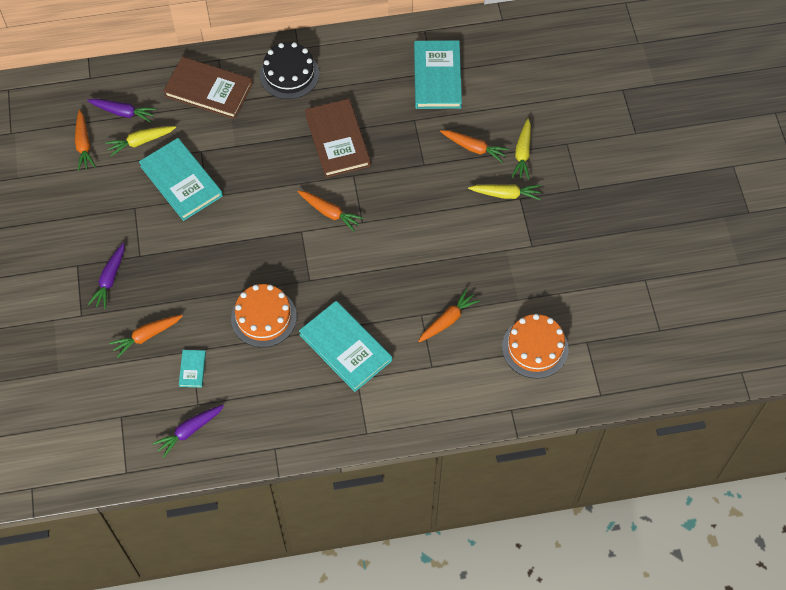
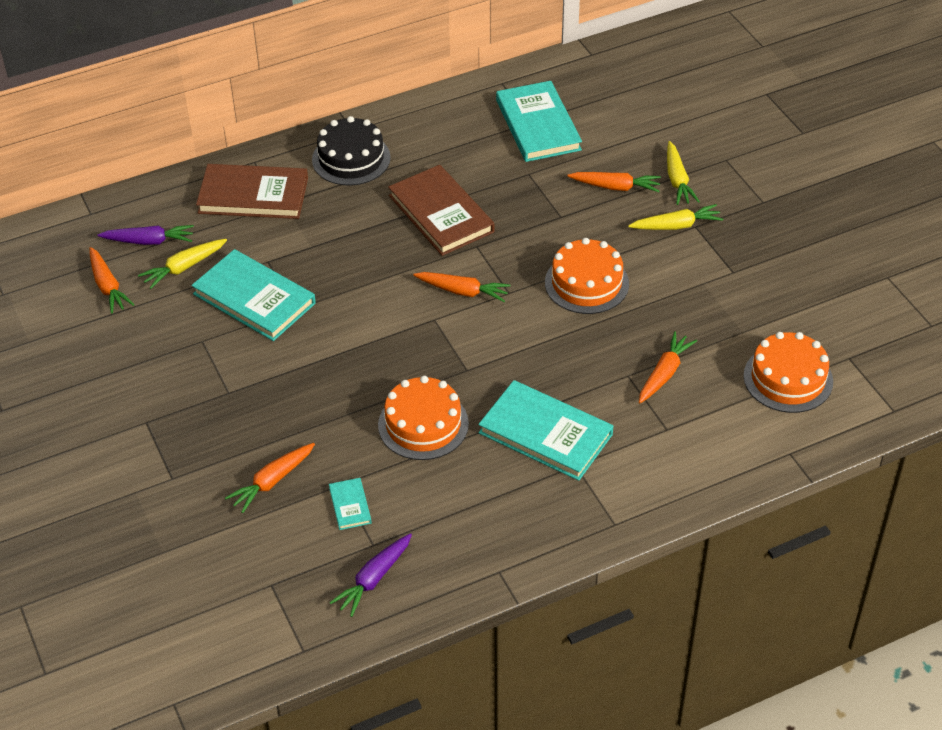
camera: 15 degrees left, 15 degrees down
(110, 279) = (197, 427): purple carrot -> none
(421, 228) = (586, 283): none -> orange cake

